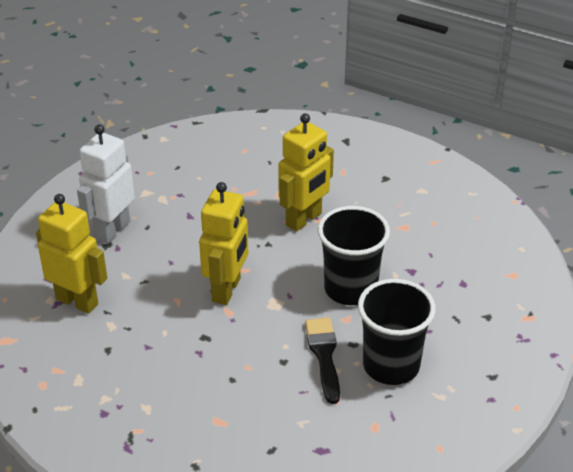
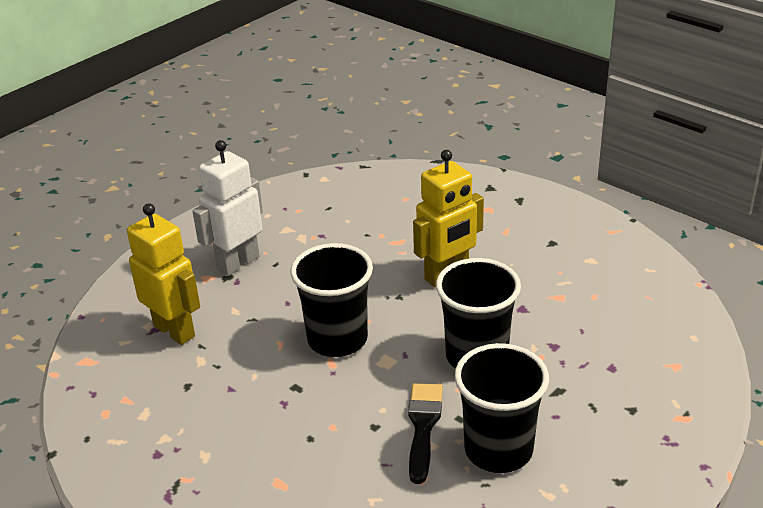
camera: 15 degrees right, 5 degrees down
(227, 290) = (337, 340): yellow robot -> black cup

